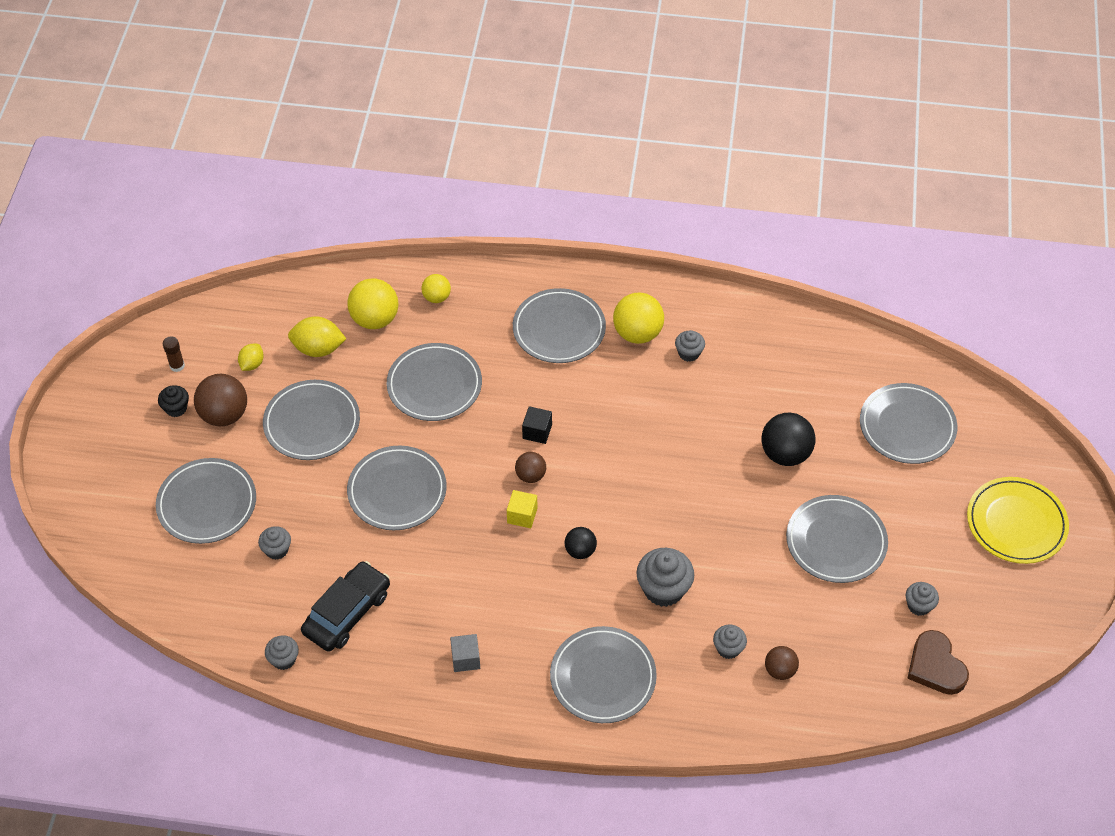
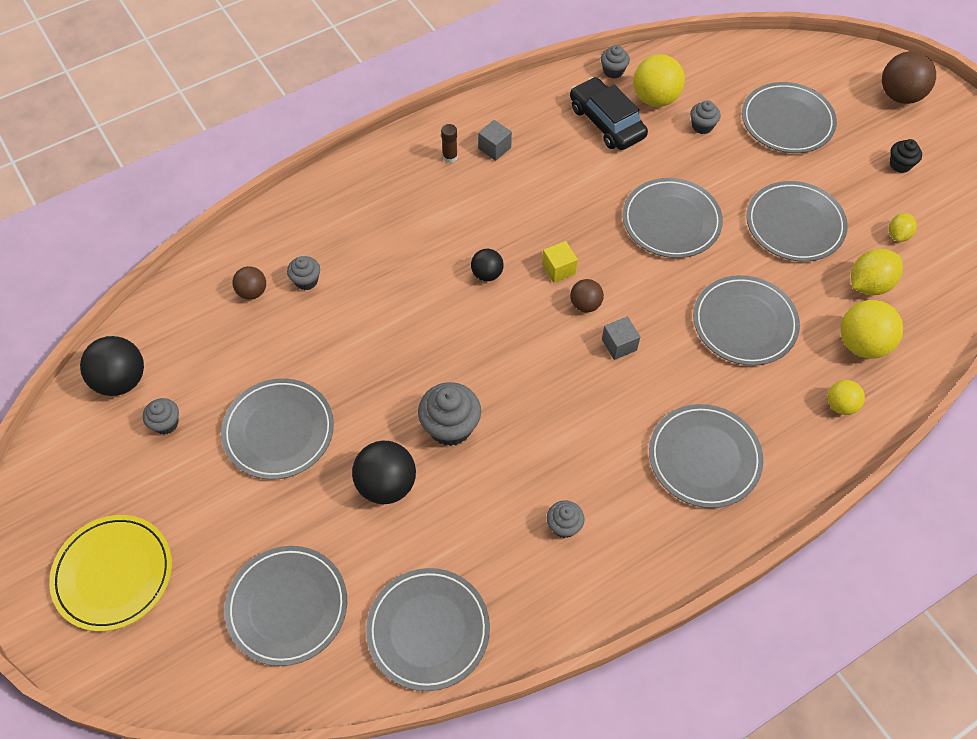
camera: 140 degrees right, 5 degrees up
(177, 366) = (946, 193): brown glue stick -> brown glue stick (450, 157)
(224, 415) = (862, 184): brown ball -> brown ball (900, 95)
(252, 364) = (898, 235): yellow lemon -> yellow lemon turned 45 degrees clockwise
(347, 612) = (607, 122): black car -> black car turned 150 degrees clockwise
(537, 432) = (619, 345): black cube -> grey cube
(603, 677) = (385, 200): grey plate -> grey plate (428, 630)
(637, 333) = (631, 510): yellow ball -> yellow ball (655, 99)
(663, 589) = (394, 290): grey cupcake -> grey cupcake (450, 427)
(935, 666) = (121, 380): brown heart -> black ball

